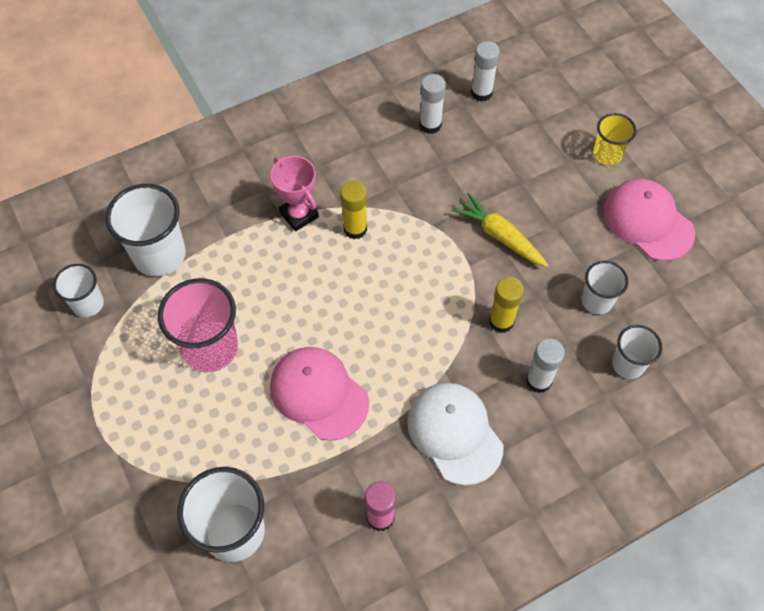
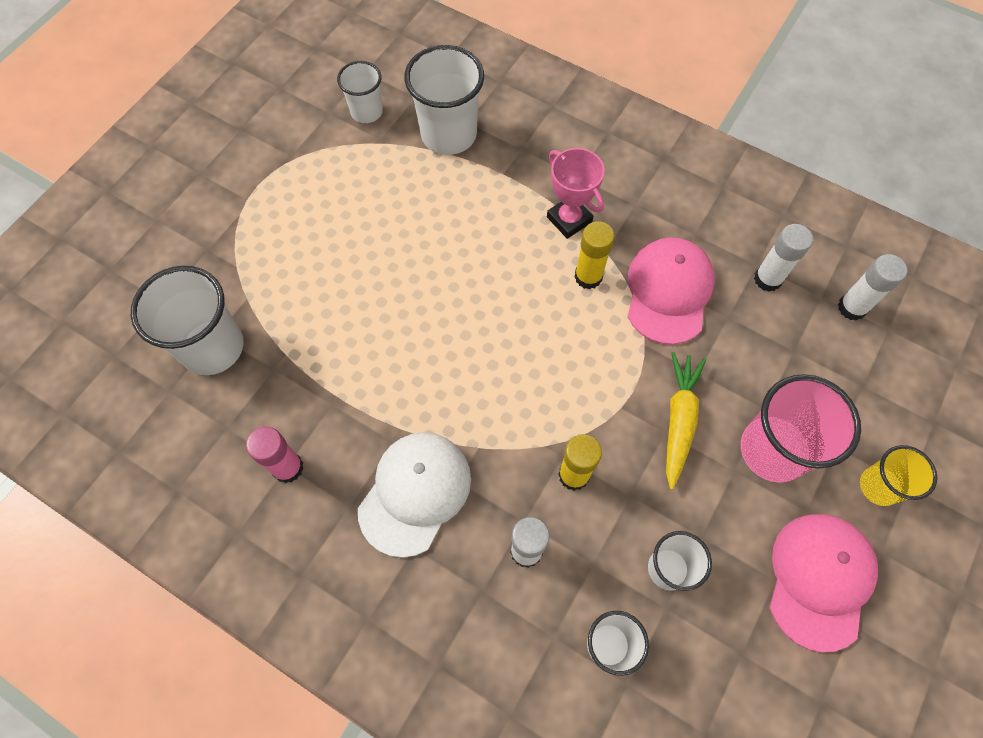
camera: 60 degrees right, 5 degrees up
(211, 348) = (380, 227): pink cup -> pink cup (773, 450)
(299, 215) = (569, 219): pink trophy -> pink trophy turned 60 degrees counterclockwise
(319, 394) = (386, 343): pink cap -> pink cap (668, 292)

